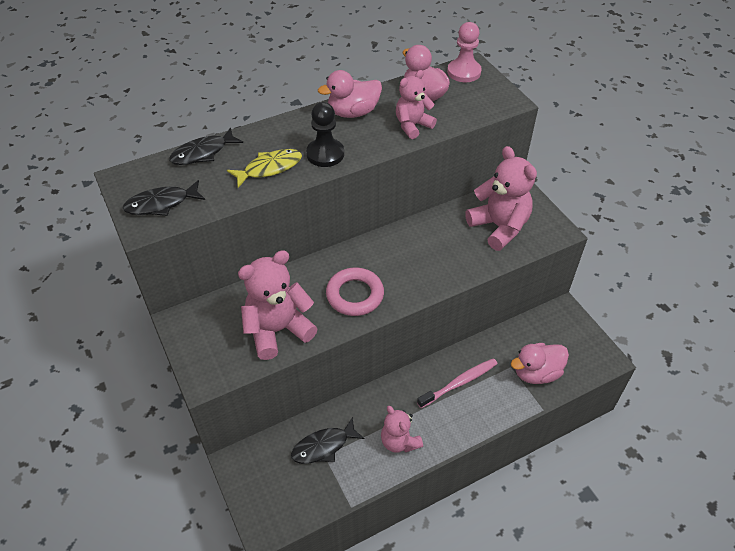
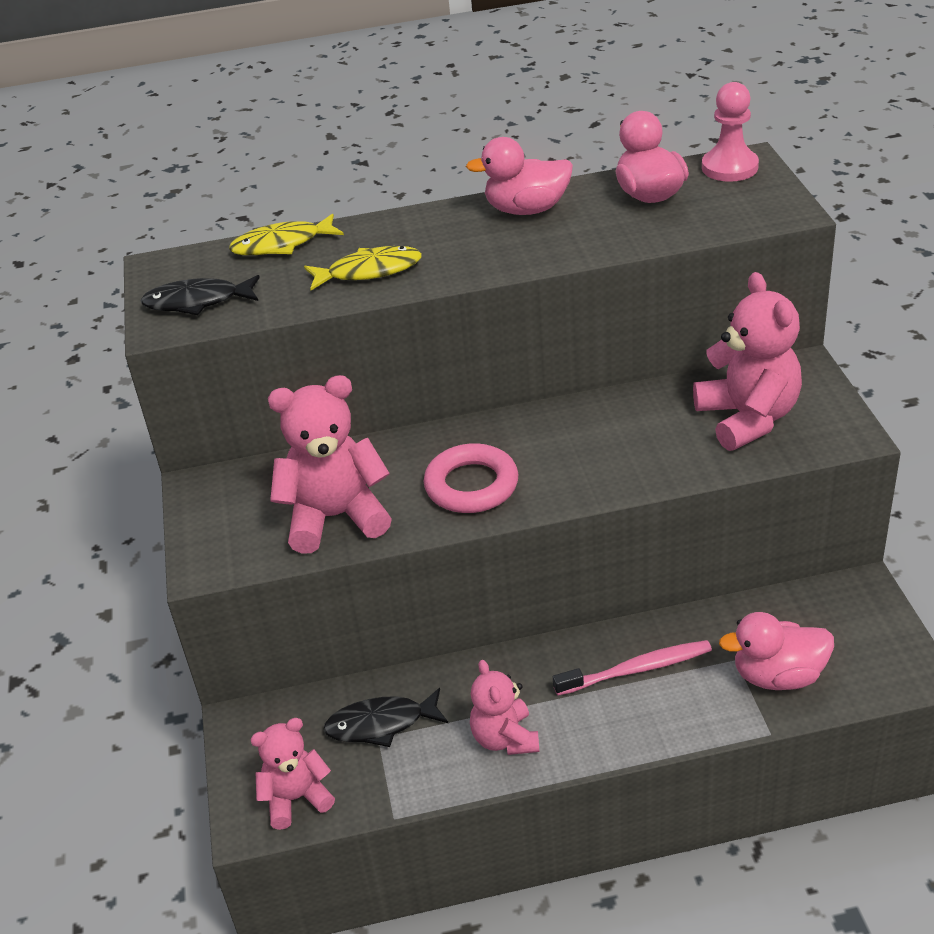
camera: 20 degrees right, 10 degrees down
(203, 153) = (282, 244): black fish -> yellow fish
(325, 154) = (460, 260): black pawn -> none
(412, 126) = (613, 233): pink teddy bear -> pink teddy bear (296, 798)

